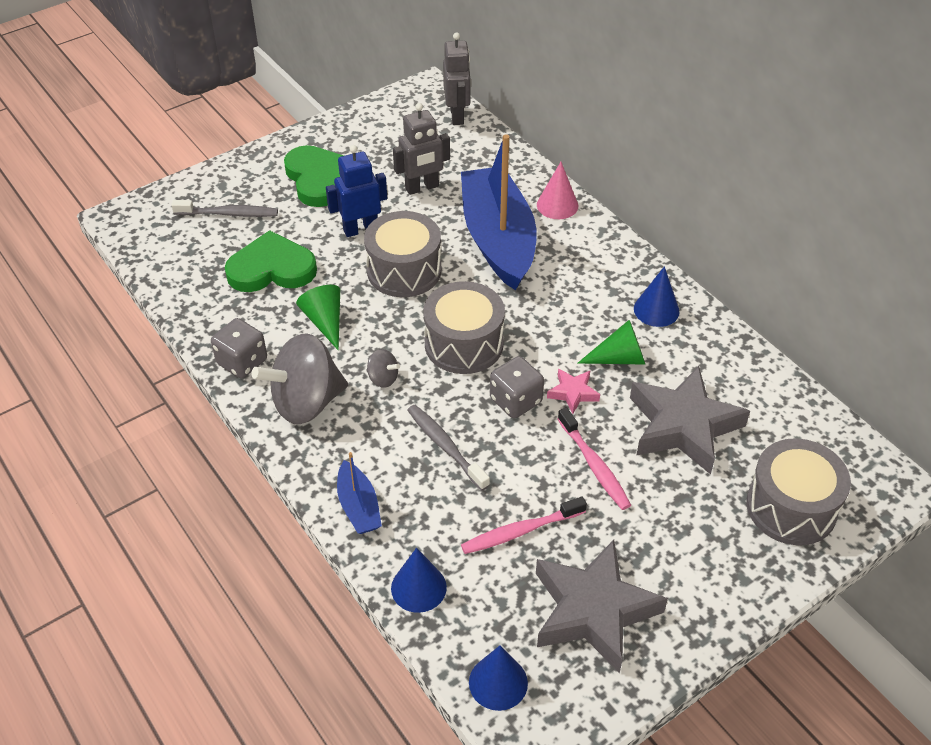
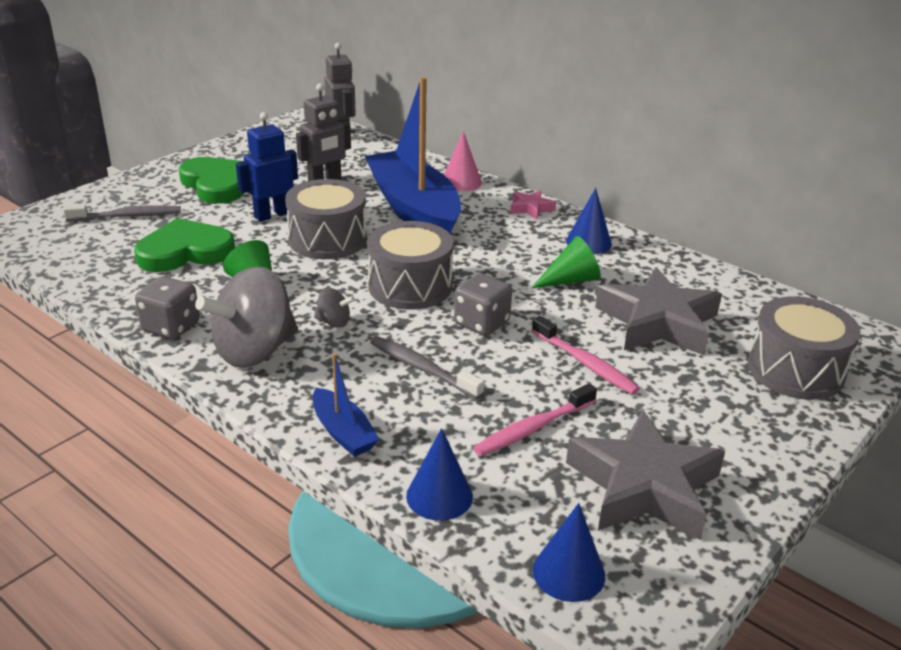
camera: 15 degrees left, 15 degrees down
(573, 393) = (537, 310): pink star -> pink star (531, 208)

